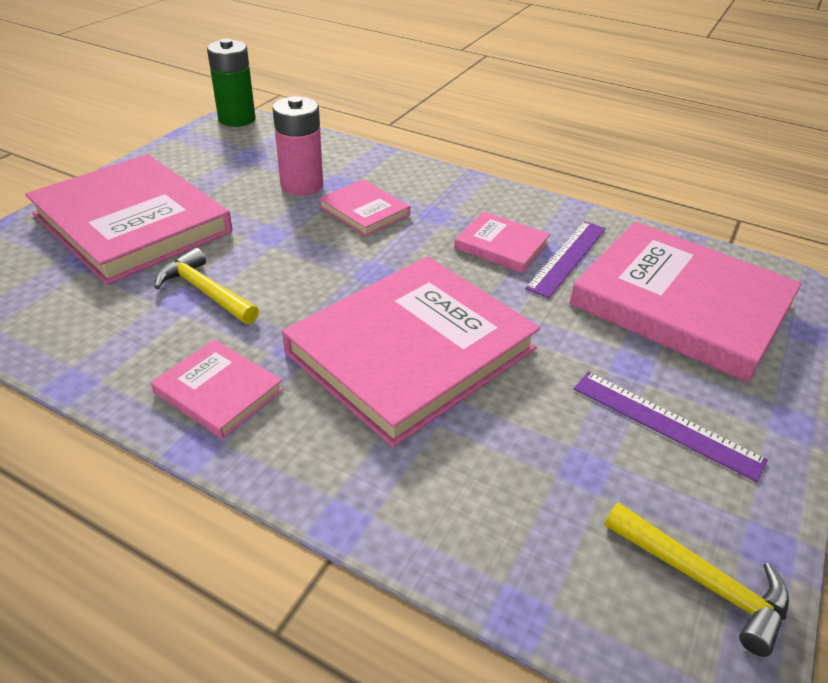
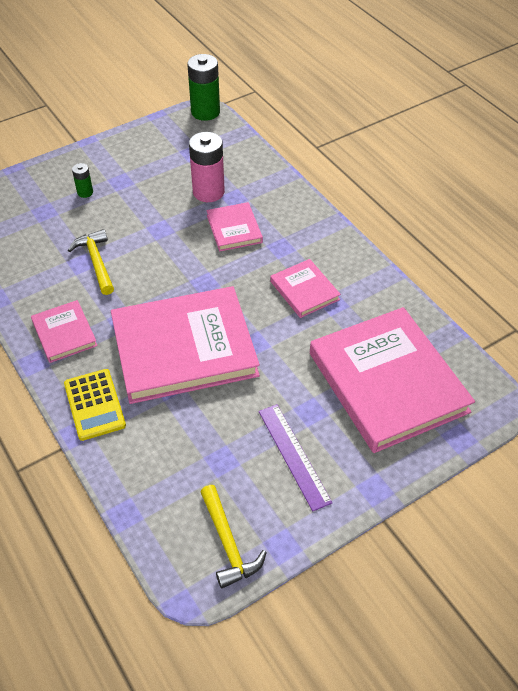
camera: 30 degrees right, 10 degrees up
(132, 223) = (85, 192): pink book -> green battery
(339, 470) = (94, 405): none -> yellow calculator
(568, 257) = (343, 316): purple ruler -> none

